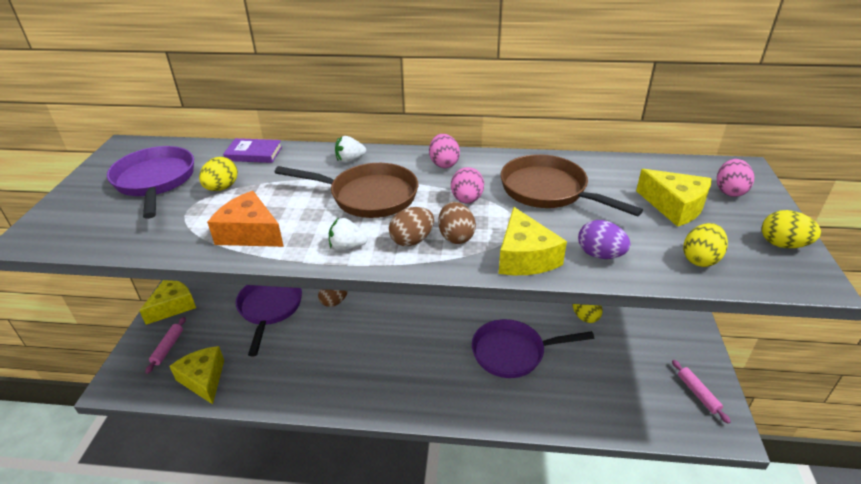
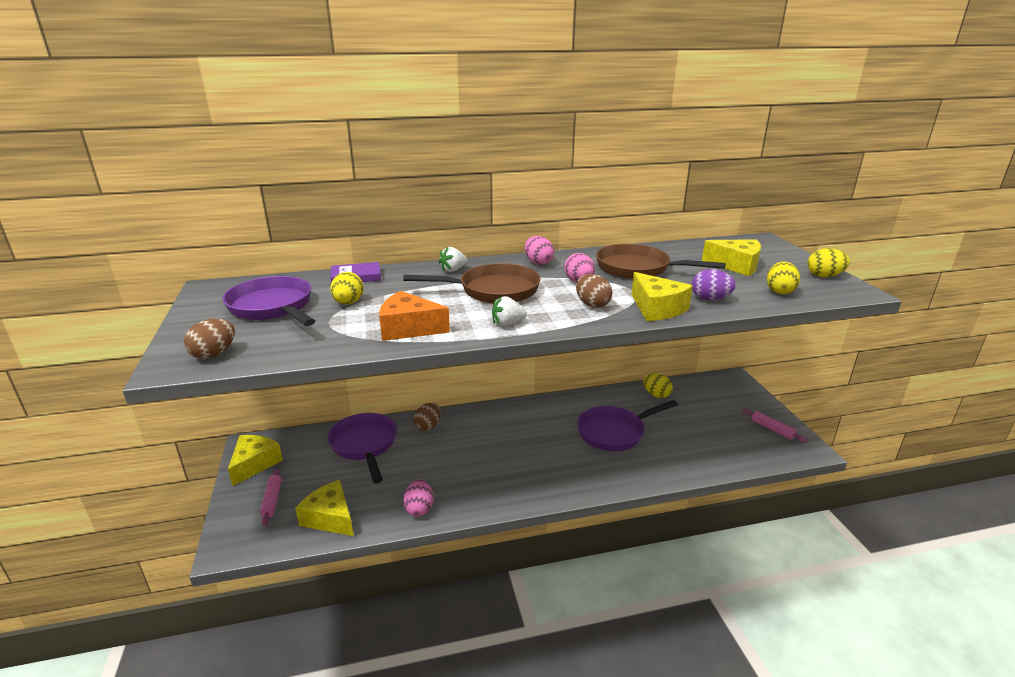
camera: 20 degrees left, 10 degrees down
(412, 240) = (558, 312): brown egg -> brown egg (214, 354)
(729, 191) = (765, 252): pink egg -> pink egg (419, 509)

